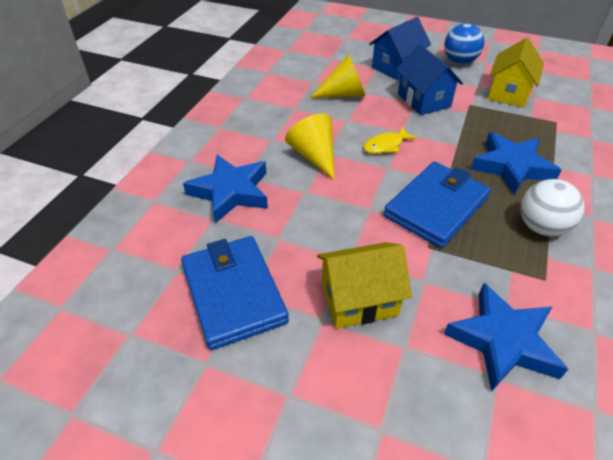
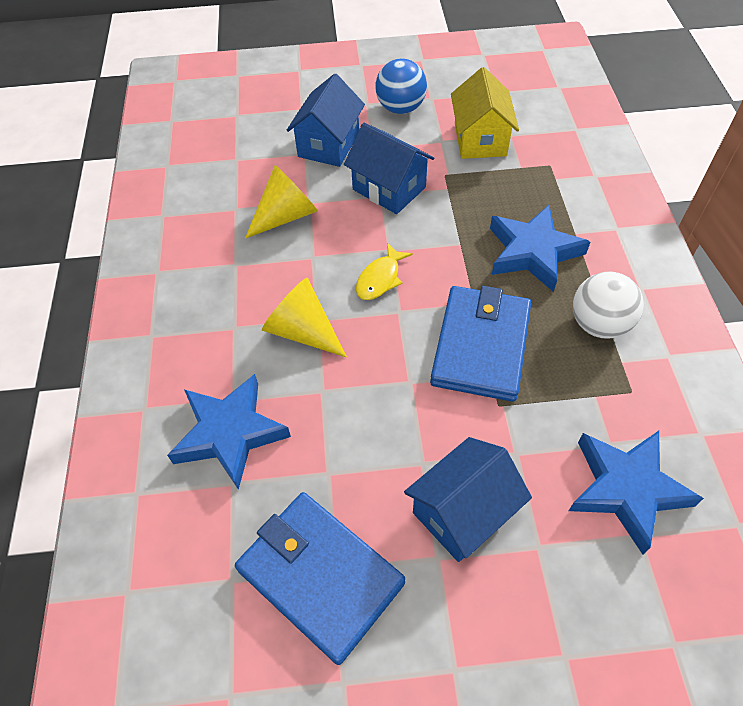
camera: 25 degrees left, 10 degrees up
(359, 299) = (462, 512): yellow house -> blue house

